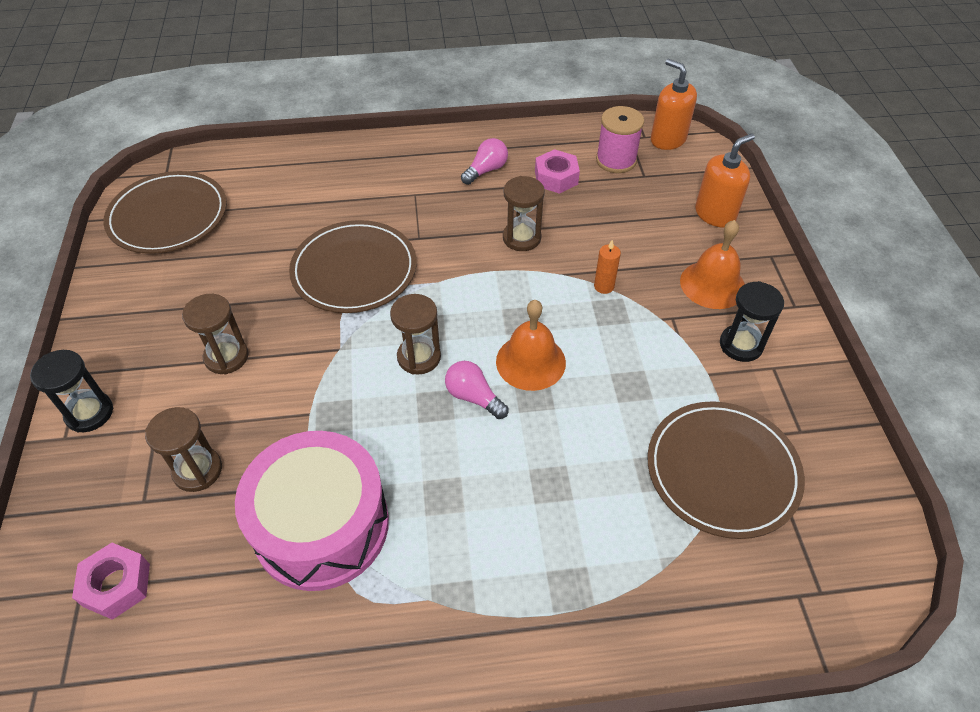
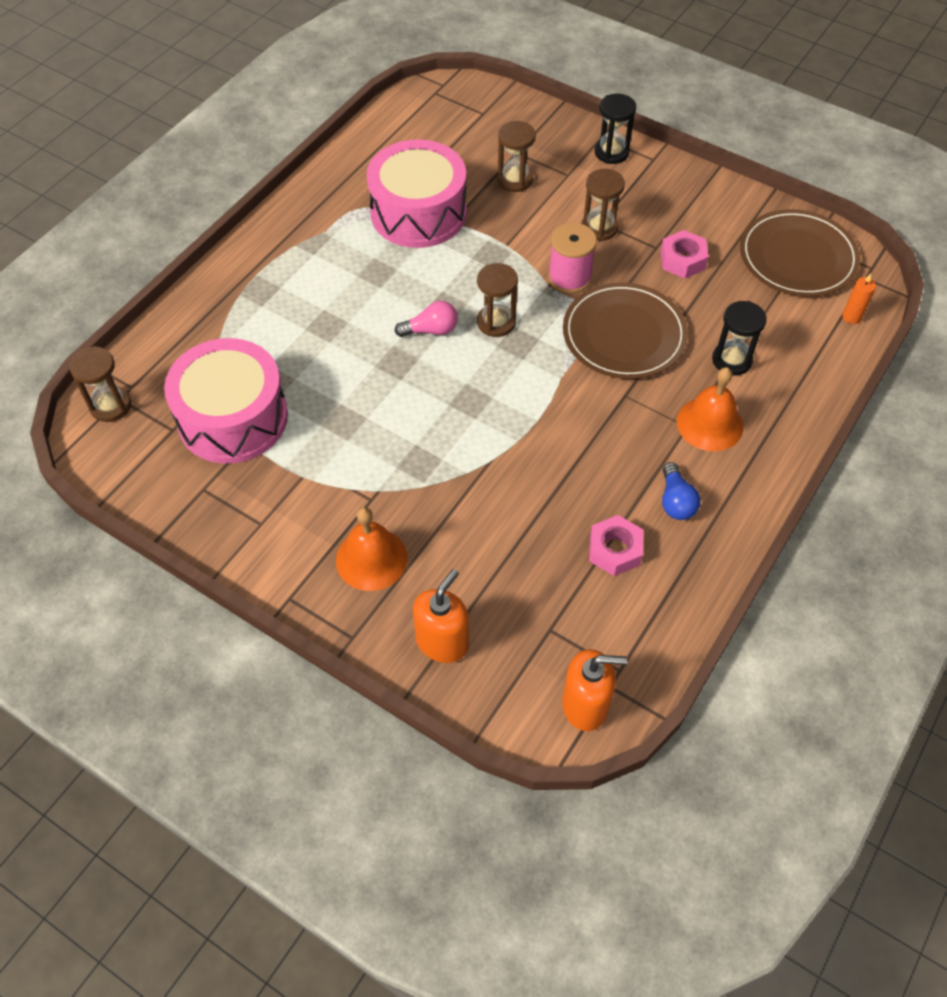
camera: 130 degrees right, 5 degrees up
(117, 585) = (471, 126): pink nut -> pink nut (682, 260)
(486, 170) = (676, 501): pink light bulb -> blue light bulb
(521, 238) = (558, 464): brown hourglass -> brown hourglass (110, 406)
(530, 362) = (426, 380): orange bell -> orange bell (710, 424)
(604, 286) = (448, 479): orange candle -> orange candle (851, 317)
(616, 160) = (595, 624): pink spool -> pink spool (569, 277)
(715, 214) = (442, 642): orange soap dispenser -> orange soap dispenser turned 150 degrees counterclockwise
(722, 471) = (233, 418): brown plate -> pink drum
(741, 345) = (300, 521): black hourglass -> black hourglass (732, 360)

